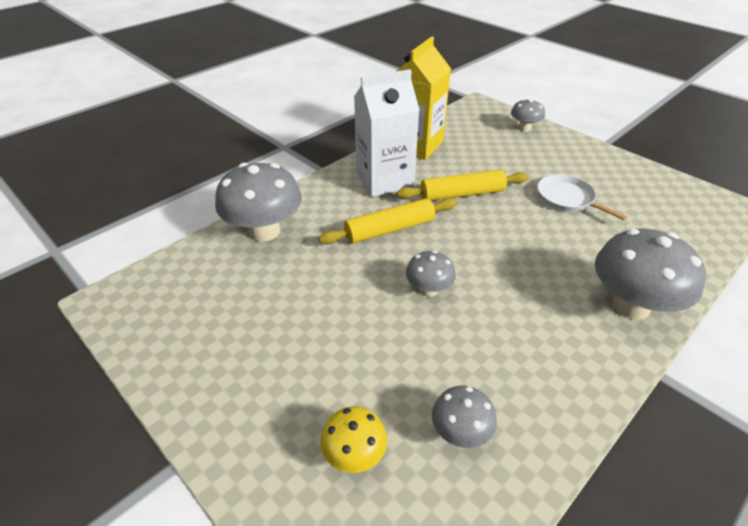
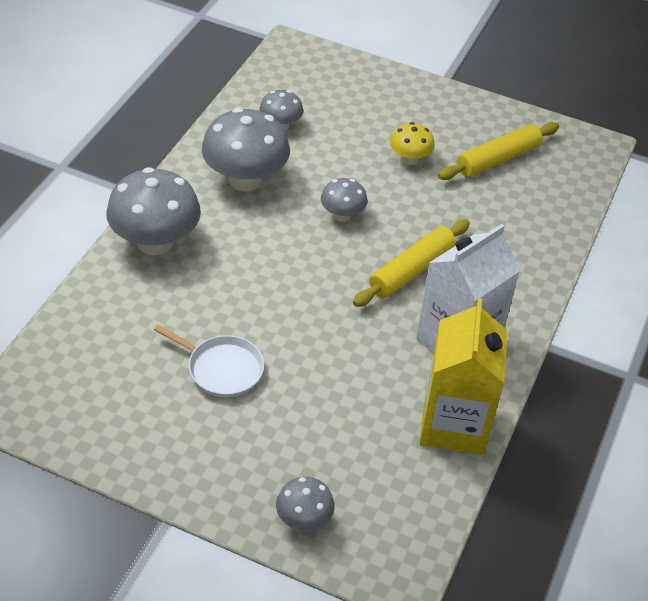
camera: 155 degrees right, 5 degrees up
(264, 231) = (535, 237): grey mushroom -> grey mushroom (245, 180)
(354, 455) = (342, 102): yellow mushroom -> yellow mushroom (409, 159)
(462, 194) = (353, 342): yellow rolling pin -> yellow rolling pin (497, 159)

